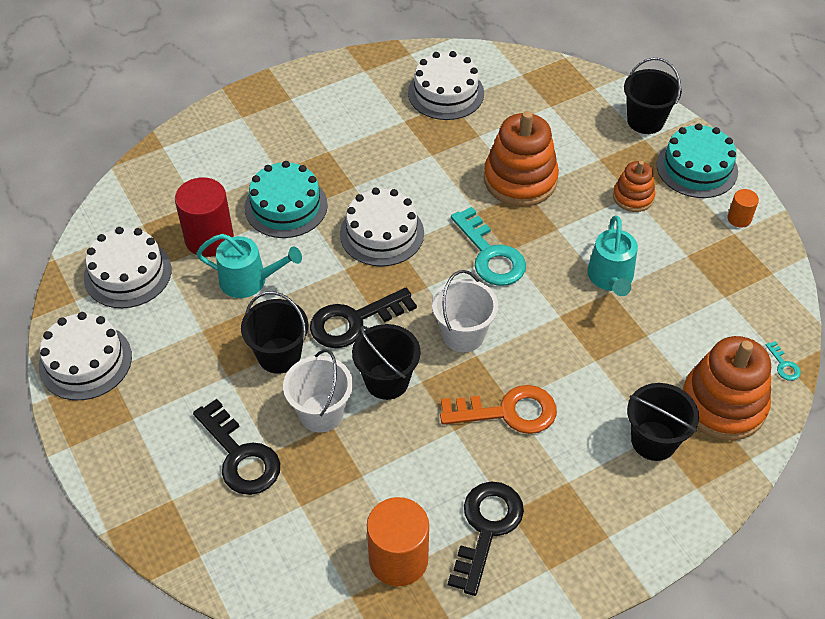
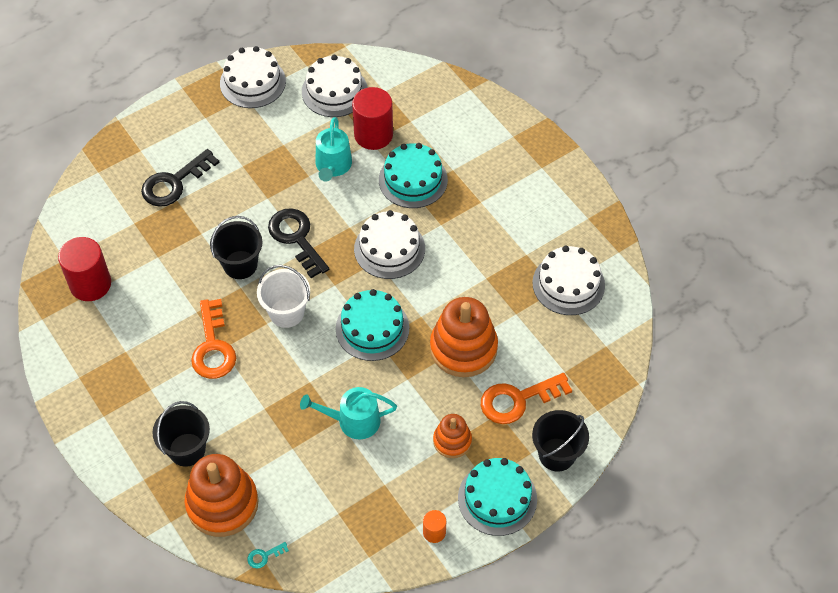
camera: 85 degrees right, 5 degrees up
(279, 355) = (262, 194): black bucket -> none
(321, 413) = (210, 226): white bucket -> none
(398, 559) = (90, 284): orange cylinder -> red cylinder
(486, 528) = (112, 336): black key -> none
(490, 255) = (372, 328): turquoise key -> turquoise cake
(583, 143) = (518, 400): none -> orange key

